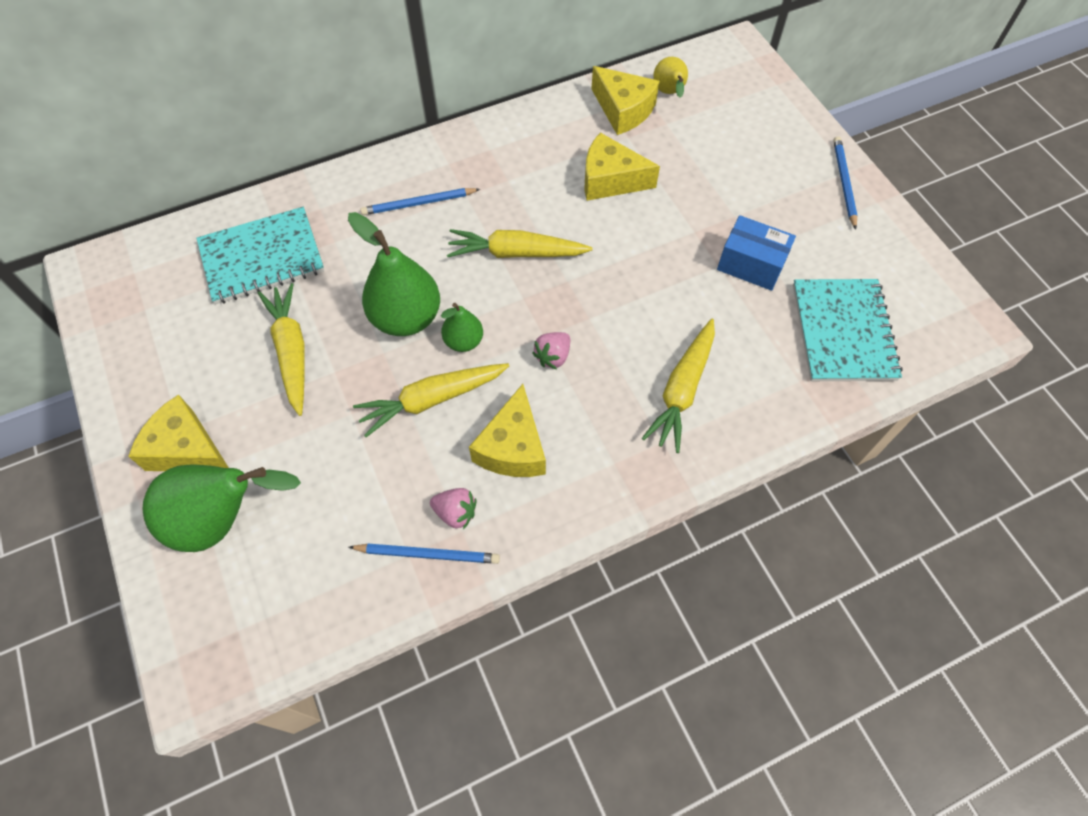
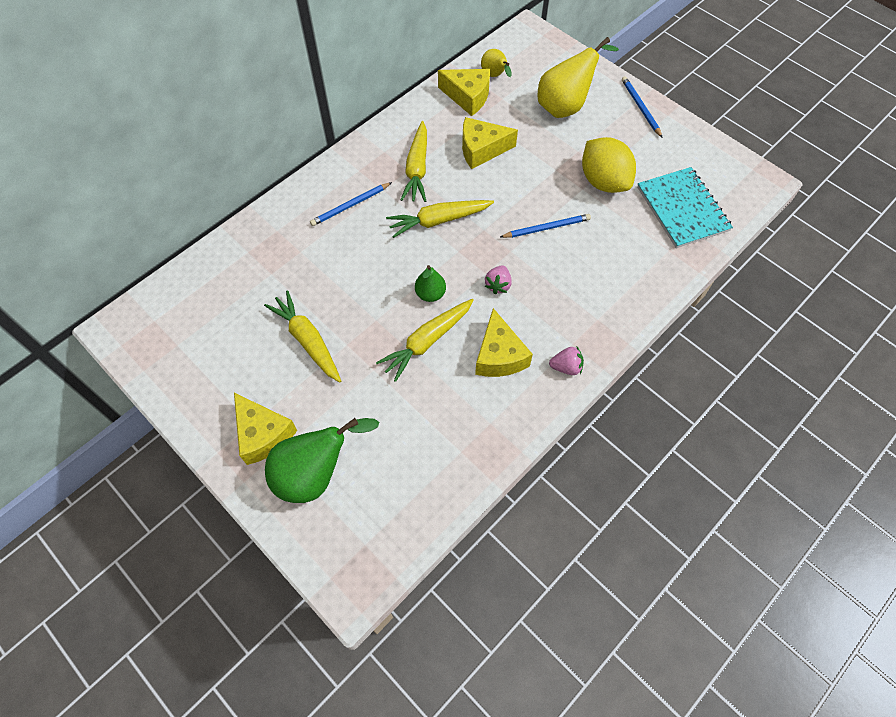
camera: 20 degrees left, 0 degrees up
(187, 449) = (263, 434): yellow cheese -> yellow cheese turned 135 degrees counterclockwise
(262, 258) = (250, 279): turquoise notebook -> none
(406, 318) = (381, 290): green pear -> none
(427, 554) = (474, 446): blue pencil -> blue pencil (546, 228)
(456, 513) = (480, 412): pink strawberry -> pink strawberry (566, 367)
(682, 390) = (595, 280): yellow carrot -> yellow carrot (417, 168)
(744, 154) = (565, 106): none -> yellow pear
(751, 264) = (603, 181): blue box -> yellow lemon

